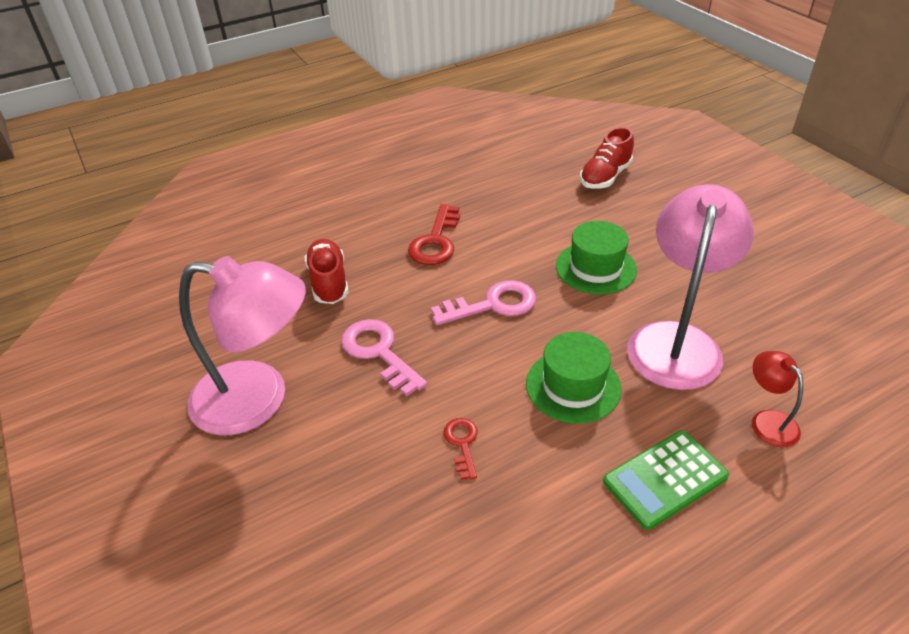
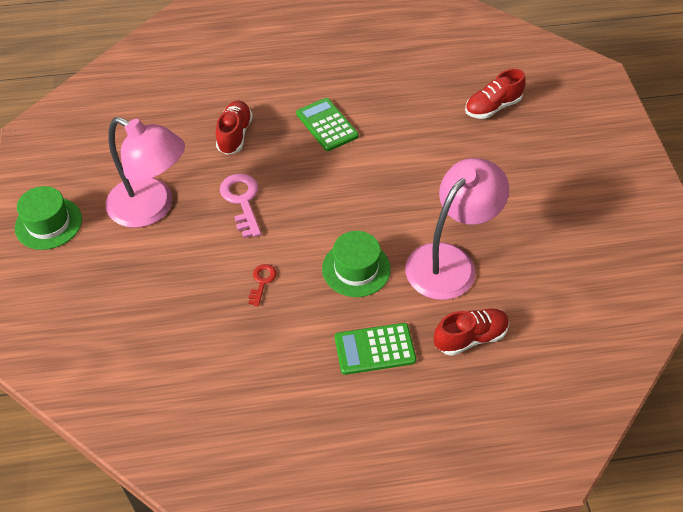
camera: 20 degrees right, 10 degrees up
(436, 241) = (327, 125): red key -> green calculator
(492, 305) = (338, 190): pink key -> none
(596, 268) = (431, 185): green hat -> green hat (48, 223)
(768, 421) = (470, 338): red lamp -> red shoe

